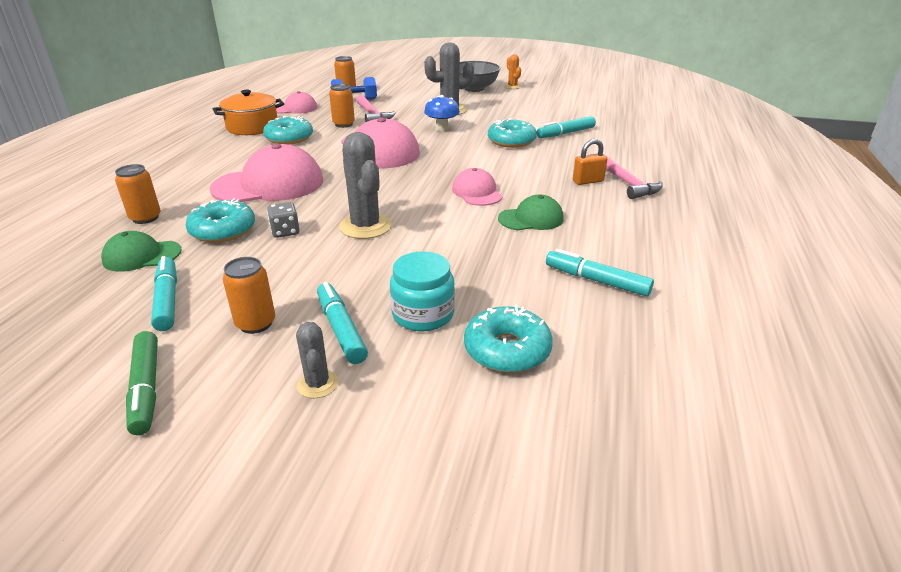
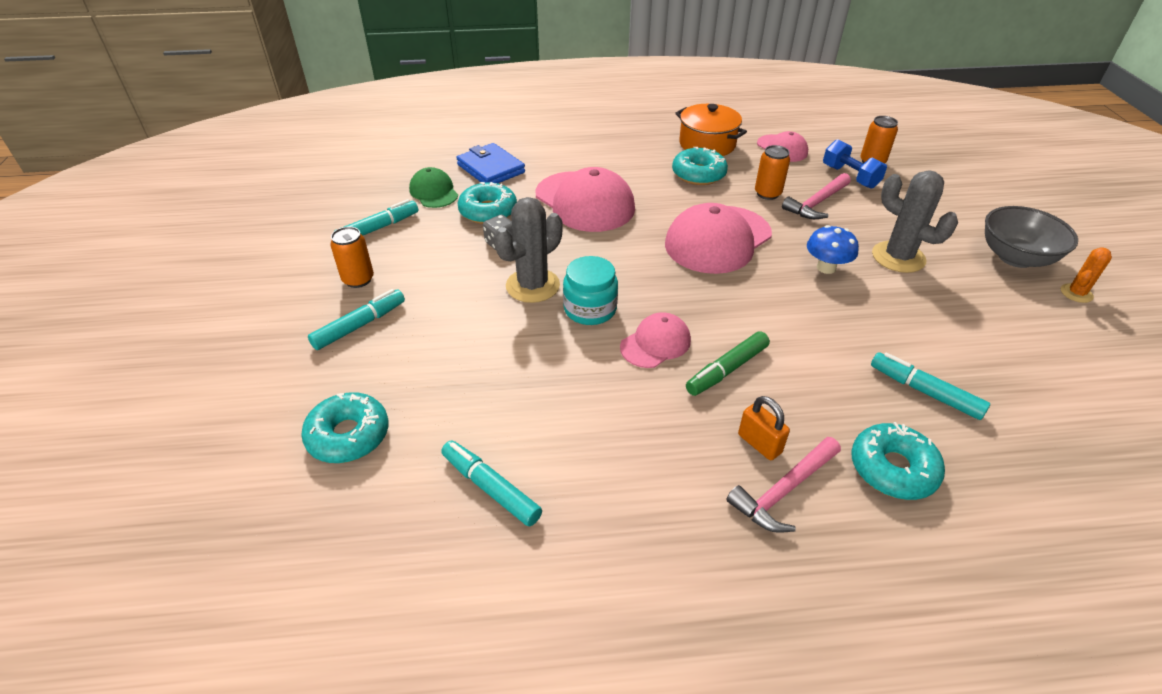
camera: 70 degrees right, 10 degrees up
(145, 218) = (491, 168): orange can -> blue wallet
(146, 389) = (278, 262): green marker -> green marker (726, 370)
(317, 384) = (290, 336): grey cactus -> none
(423, 314) = (391, 367): turquoise jar -> turquoise jar (590, 309)
(511, 141) = (839, 339): turquoise donut -> turquoise donut (892, 469)
(531, 219) = (613, 404): green cap -> none
(596, 280) = (490, 488): turquoise marker -> turquoise marker turned 60 degrees counterclockwise

